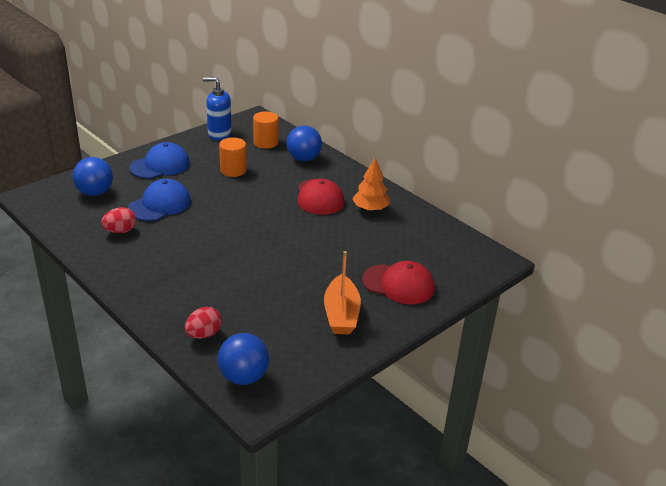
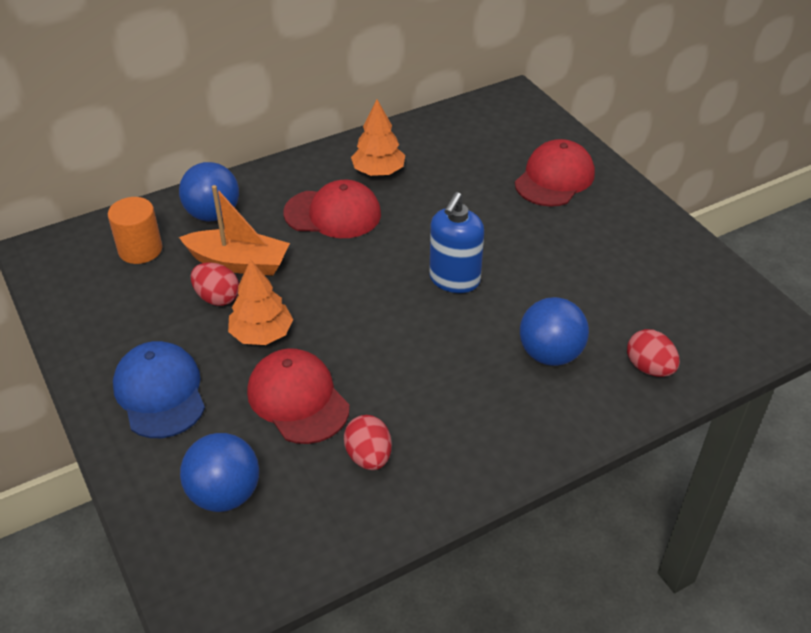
camera: 75 degrees left, 10 degrees up
(160, 204) = (298, 399): blue cap -> red cap
(207, 187) = (261, 334): none -> orange tree
(219, 134) = (81, 304): blue soap dispenser -> blue soap dispenser (454, 280)
(233, 170) = (217, 298): orange cylinder -> red egg
(243, 377) = (733, 336): blue ball -> blue ball (550, 354)
(341, 314) = (611, 235): orange boat -> orange boat (239, 263)

